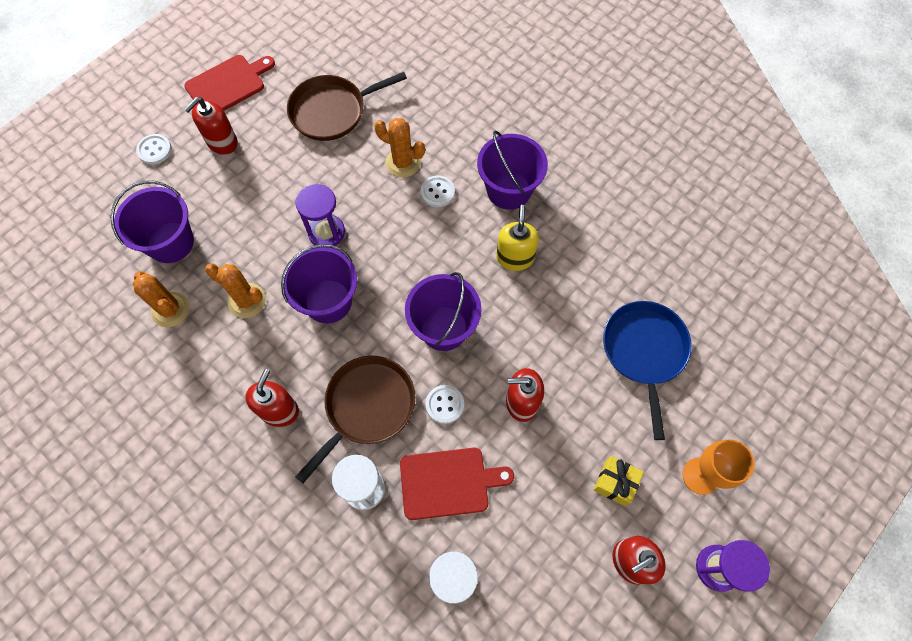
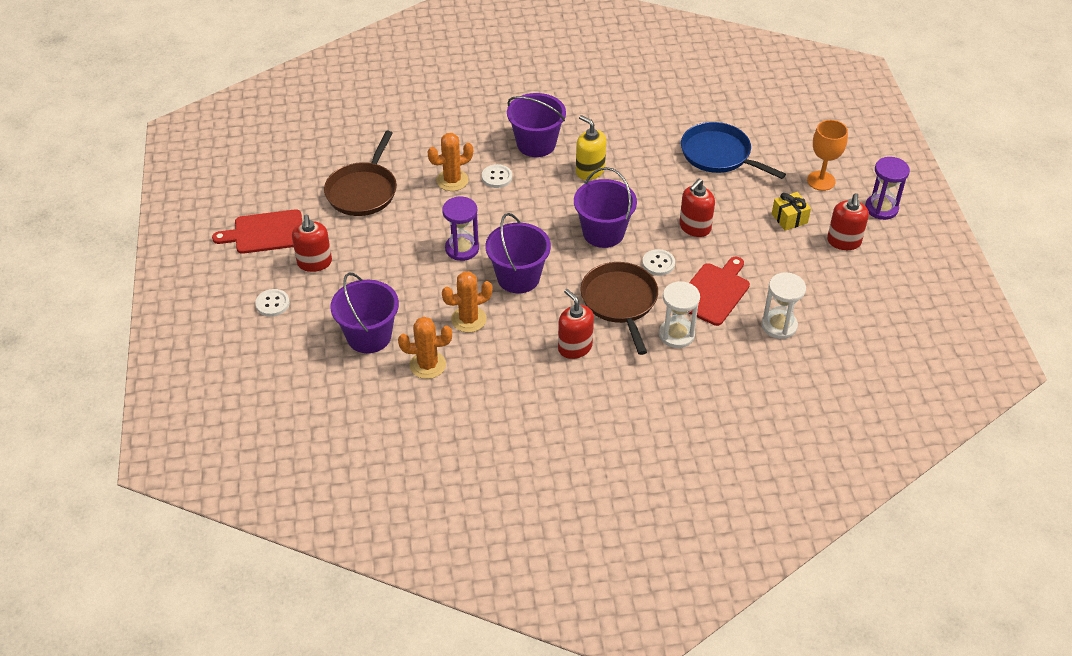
camera: 50 degrees left, 20 degrees down
(228, 85) = (265, 232): red cutting board -> red cutting board turned 105 degrees counterclockwise

